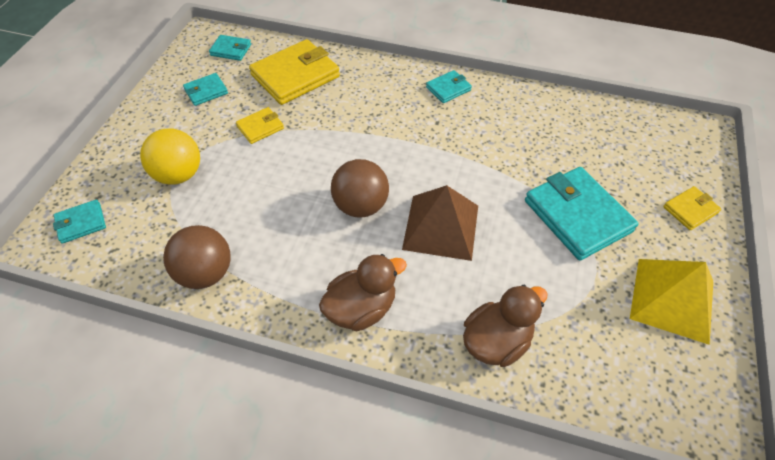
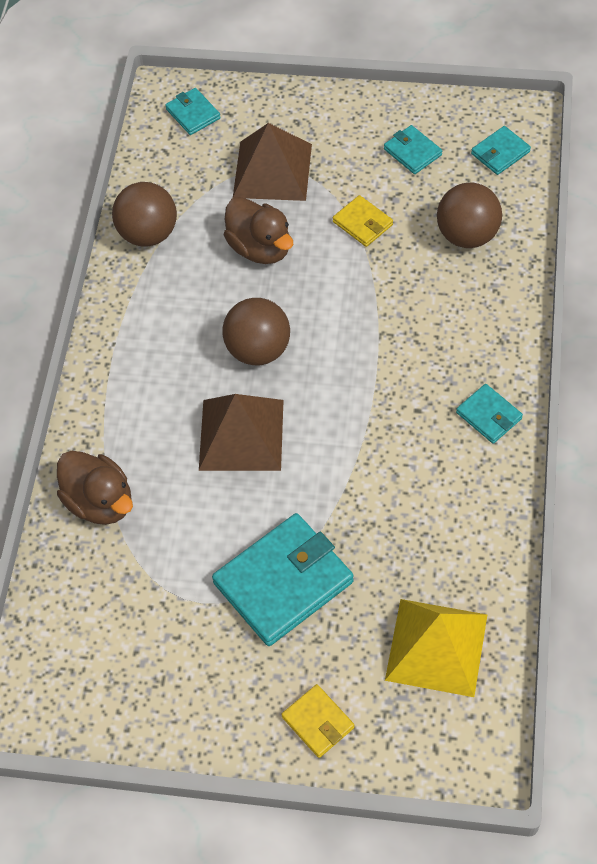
camera: 85 degrees right, 5 degrees up
(179, 175) = (272, 170): yellow ball -> brown pyramid
(231, 50) = (500, 153): turquoise wallet -> turquoise wallet turned 45 degrees clockwise
(295, 76) = (467, 235): yellow wallet -> brown ball
(361, 308) = (124, 375): brown duck -> brown duck (260, 248)
(672, 299) = (174, 684): yellow pyramid -> yellow pyramid (436, 647)

